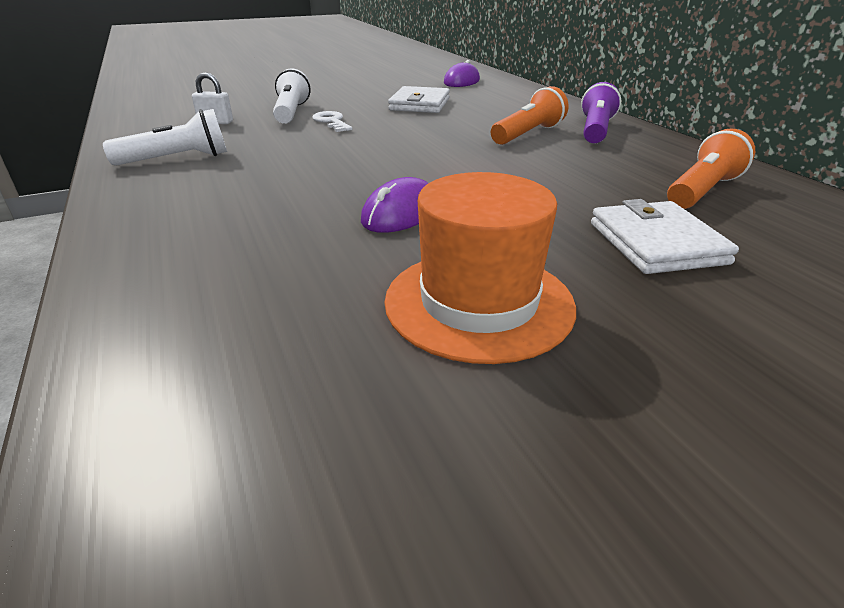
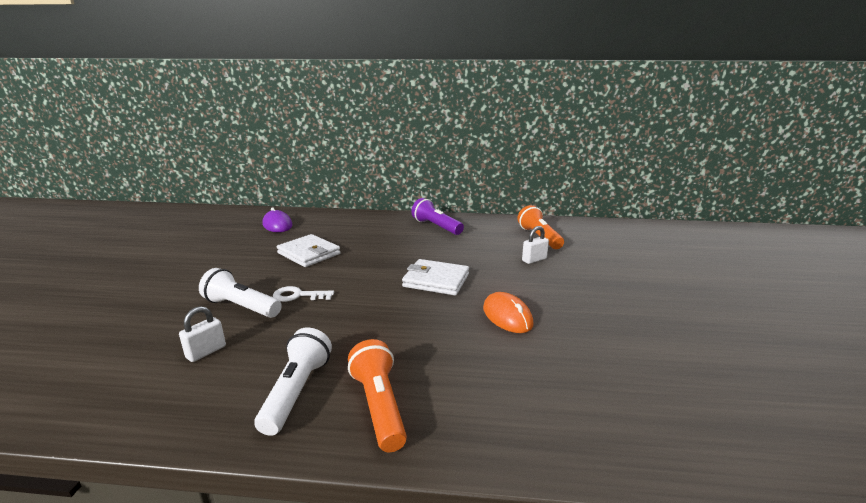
camera: 60 degrees left, 10 degrees down
(400, 213) = (507, 316): purple mouse -> orange mouse
(479, 303) = (623, 325): orange hat -> none
(528, 134) = (420, 243): orange flashlight -> orange flashlight (379, 405)
(605, 201) = (534, 260): none -> white padlock
(656, 243) = (585, 267): white wallet -> white wallet (436, 280)

